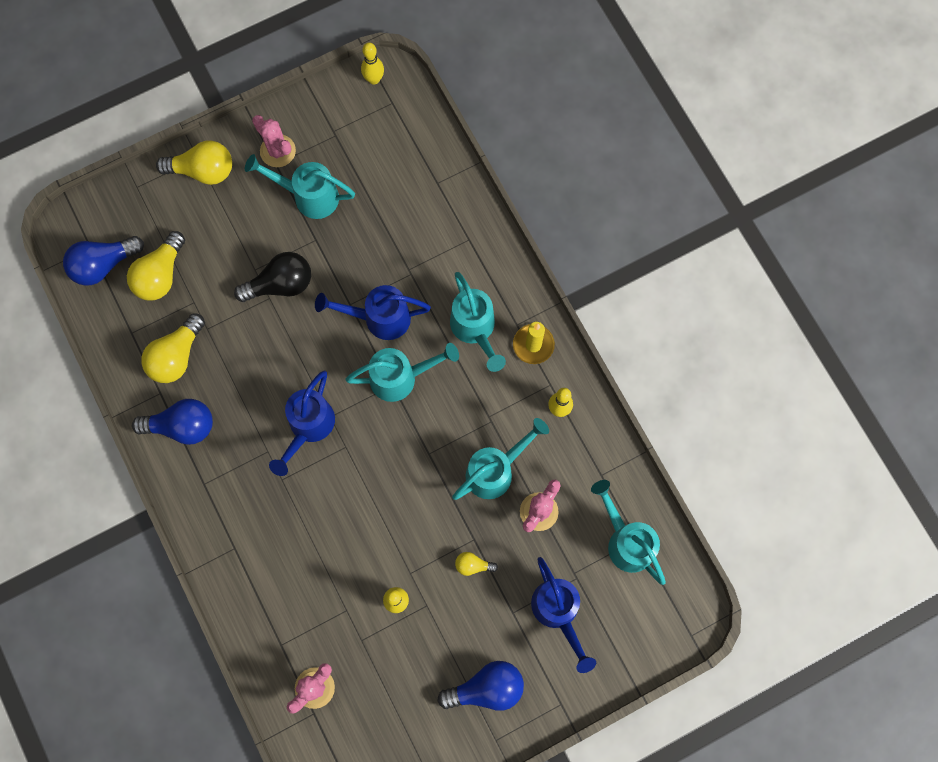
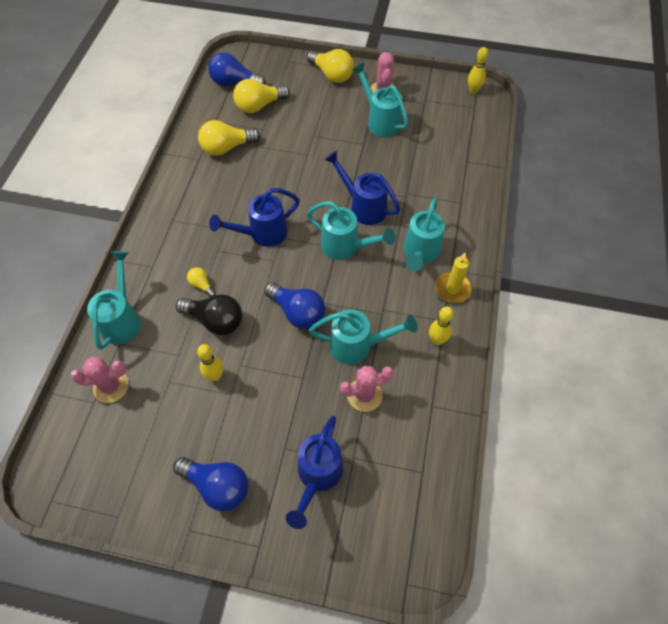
camera: 40 degrees right, 15 degrees down
(182, 426) = (192, 183): blue light bulb -> blue light bulb (297, 312)
(280, 284) = (320, 152): black light bulb -> black light bulb (215, 320)
(473, 565) = (286, 394): yellow light bulb -> yellow light bulb (202, 285)
(626, 540) = (413, 466): turquoise watering can -> turquoise watering can (122, 319)

